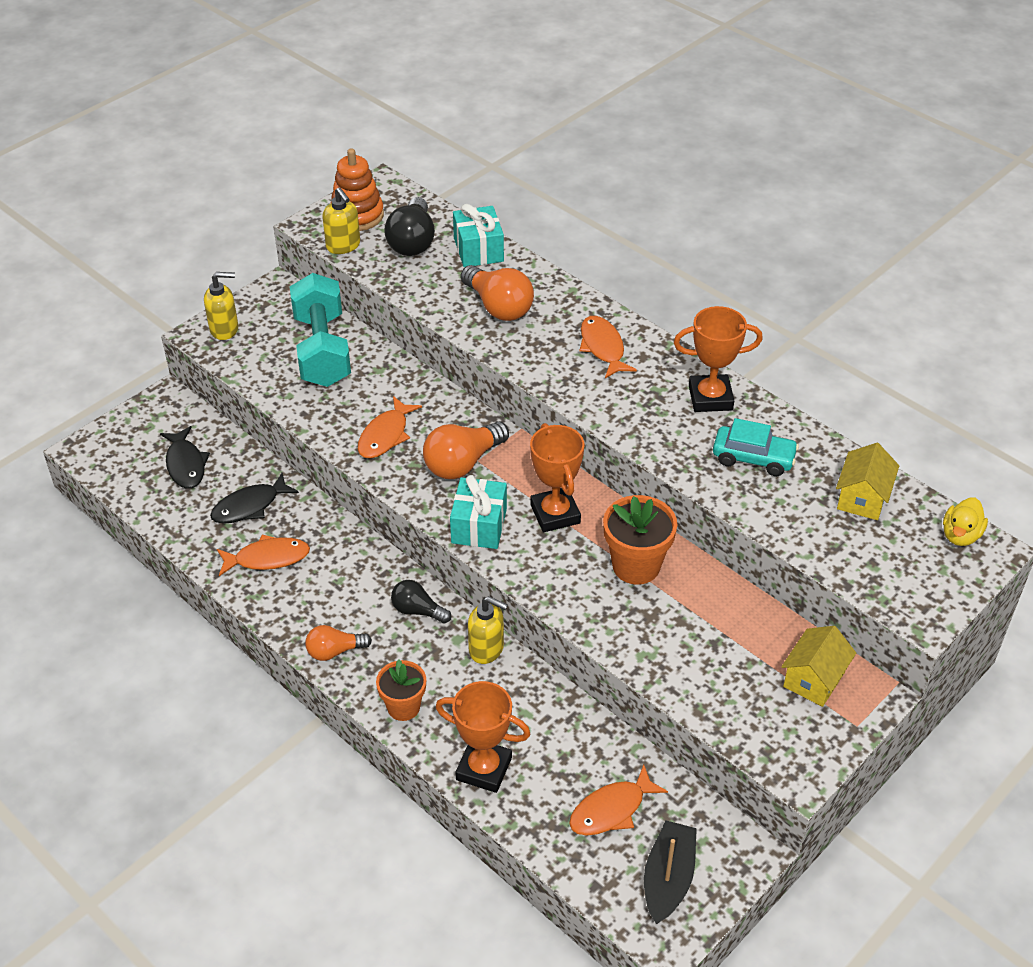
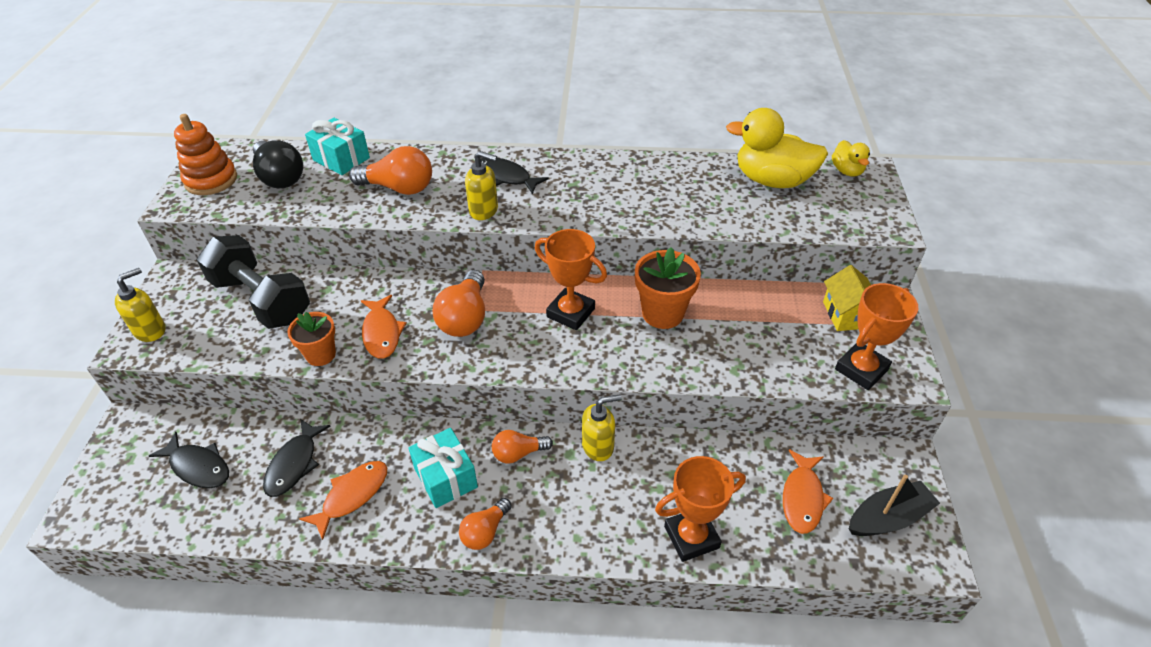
camera: 40 degrees left, 0 degrees up
(322, 350) = (261, 300): turquoise dumbbell -> black dumbbell
(343, 246) = (221, 206): yellow soap dispenser -> yellow soap dispenser (484, 210)
(403, 707) = (584, 535): orange flower pot -> orange flower pot (321, 355)
(417, 610) = (518, 453): black light bulb -> orange light bulb
(479, 526) = (525, 354): turquoise gift -> turquoise gift (445, 477)
(603, 347) = (506, 177): orange fish -> black fish
(668, 879) = (888, 518): black boat -> black boat turned 90 degrees clockwise
(710, 398) = (613, 171): orange trophy -> orange trophy (861, 369)
(753, 458) = (683, 193): turquoise car -> none
(862, 498) = (772, 180): yellow house -> yellow duck

